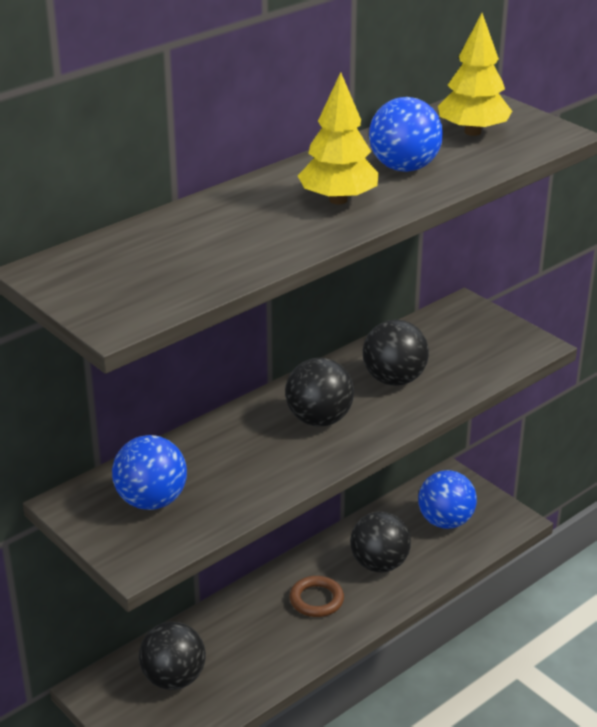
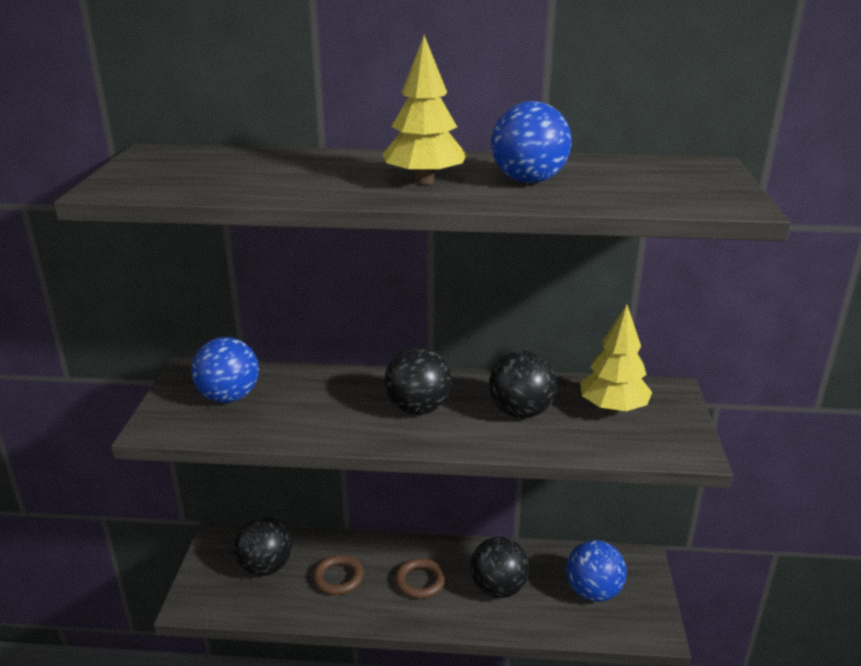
camera: 45 degrees right, 5 degrees down
(249, 643) = (338, 578): none -> brown ring
(472, 132) = (649, 179): yellow tree -> yellow tree (613, 408)

